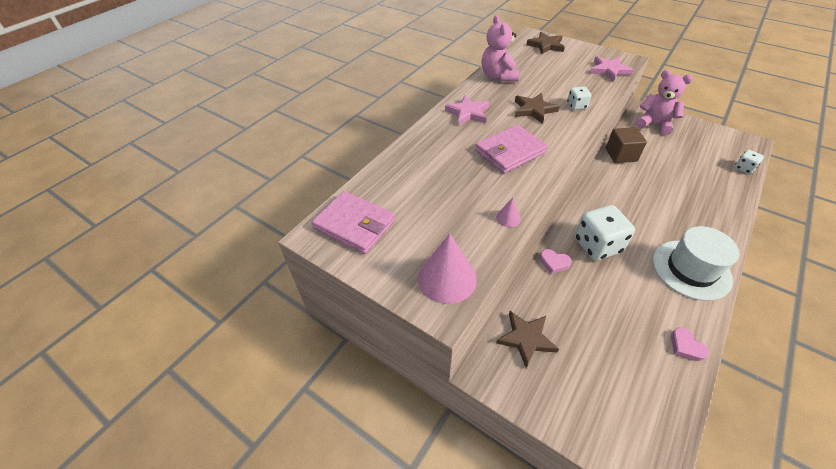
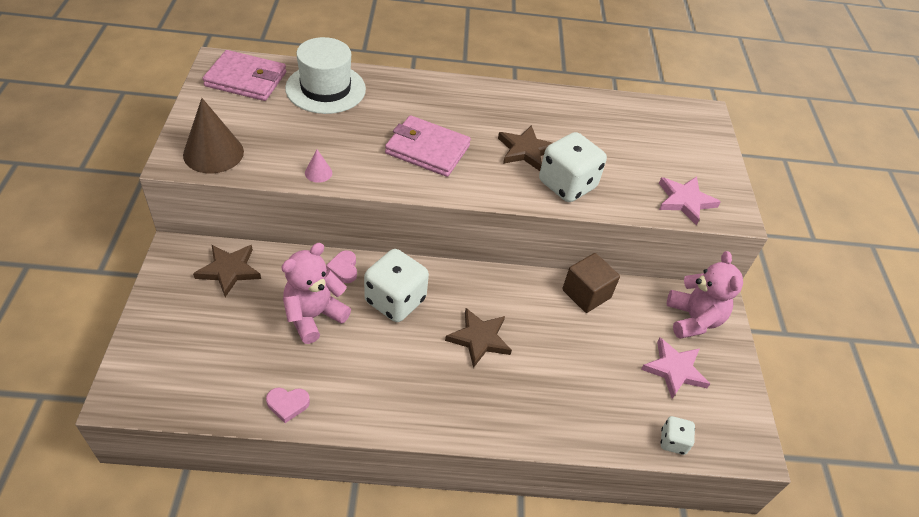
camera: 50 degrees right, 0 degrees up
(354, 224) = (246, 79): pink wallet -> pink wallet turned 75 degrees counterclockwise
(447, 278) = (213, 153): pink cone -> brown cone
(468, 113) = (474, 101): pink star -> pink star (674, 370)
(498, 76) = (571, 105): pink teddy bear -> pink teddy bear (313, 316)
(546, 45) = (690, 129): brown star -> brown star (479, 339)
(576, 106) = (567, 185): white dice -> white dice, size x1.98
(685, 346) = (288, 404): pink heart -> pink heart turned 120 degrees counterclockwise
(691, 269) = (412, 397): white hat -> white hat (325, 89)

